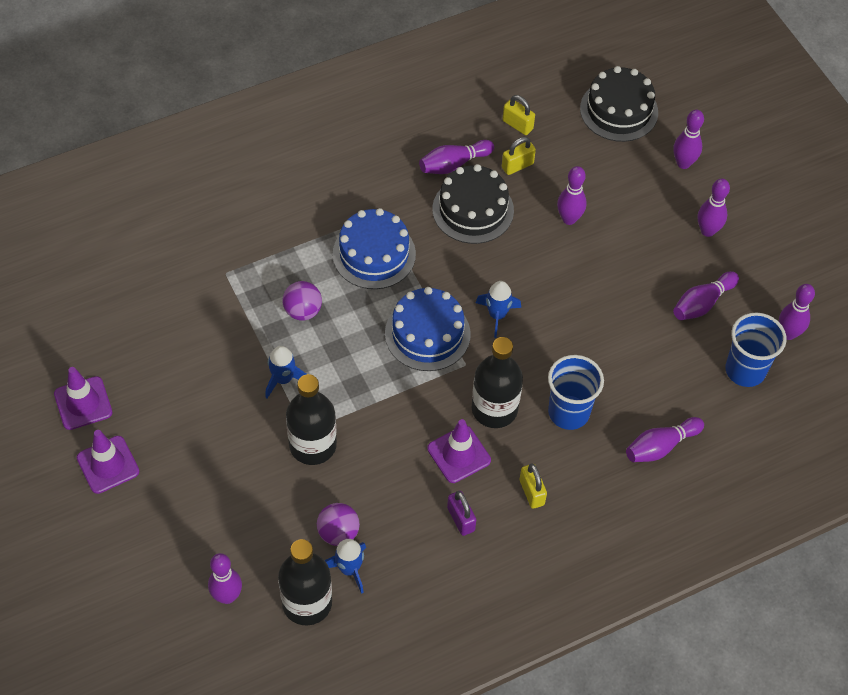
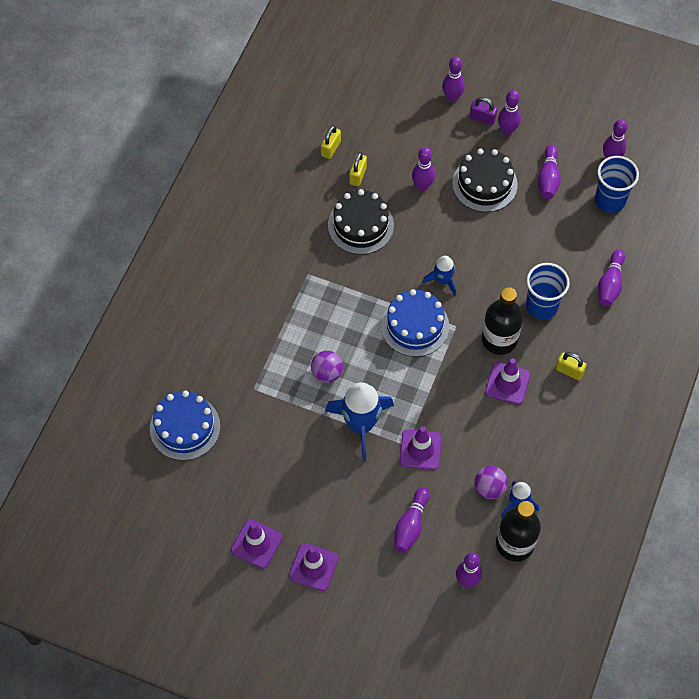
camera: 40 degrees left, 5 degrees up
(283, 379) = (361, 425): blue rocket -> blue rocket, size x1.82
(313, 445) = (420, 450): black bottle -> purple traffic cone
(374, 254) = (331, 302): blue cake -> blue cake (185, 427)
(454, 164) = (319, 205): purple bowling pin -> purple bowling pin (411, 525)
(461, 519) = (547, 420): purple padlock -> purple padlock (482, 118)
(517, 125) = (331, 148): yellow padlock -> yellow padlock turned 60 degrees counterclockwise
(619, 110) = (381, 92): black cake -> black cake (484, 184)

